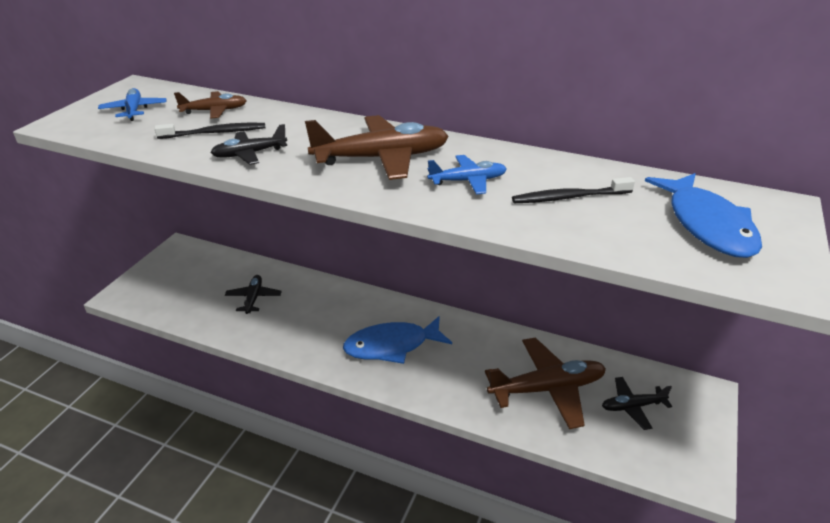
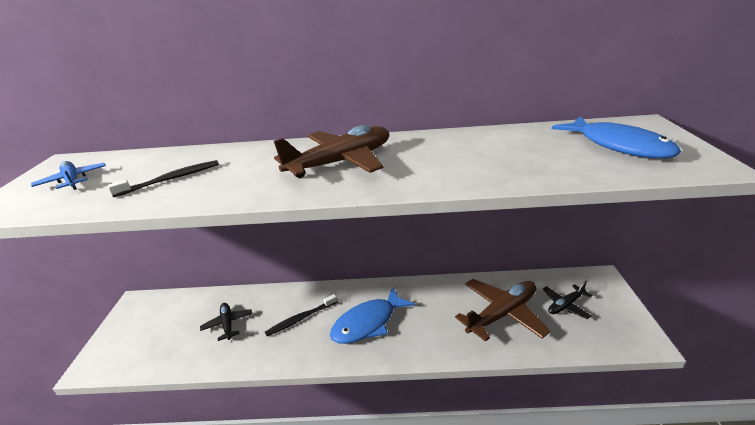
camera: 20 degrees left, 5 degrees down
(214, 111) = (159, 163): brown plane -> none
(249, 154) = (218, 187): black plane -> none
(468, 181) = (426, 160): blue plane -> none
(569, 197) = (510, 152): black toothbrush -> black toothbrush (300, 319)

